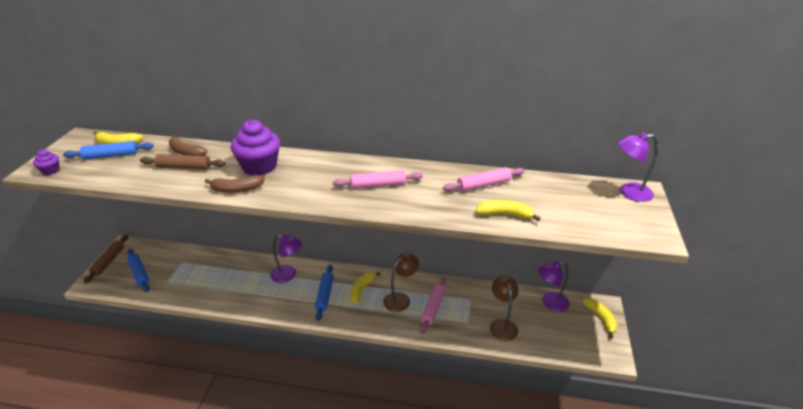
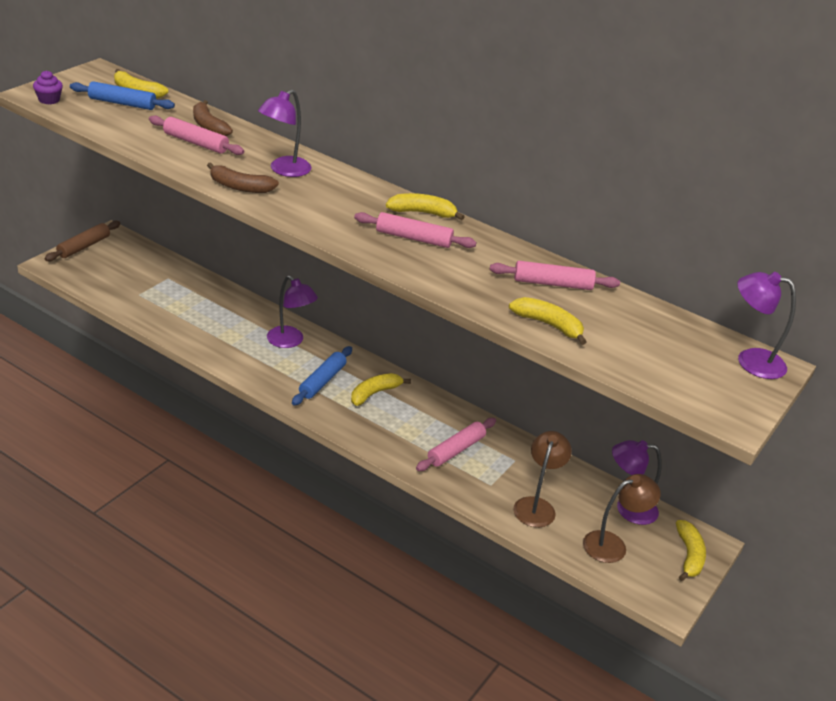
camera: 20 degrees right, 0 degrees up
(139, 273) = (112, 273): blue rolling pin -> none
(184, 167) = (196, 143): brown rolling pin -> pink rolling pin
(259, 166) = (284, 170): purple cupcake -> purple lamp
(370, 165) = (422, 213): none -> yellow banana
(400, 298) = (419, 423): brown lamp -> brown lamp (613, 544)

